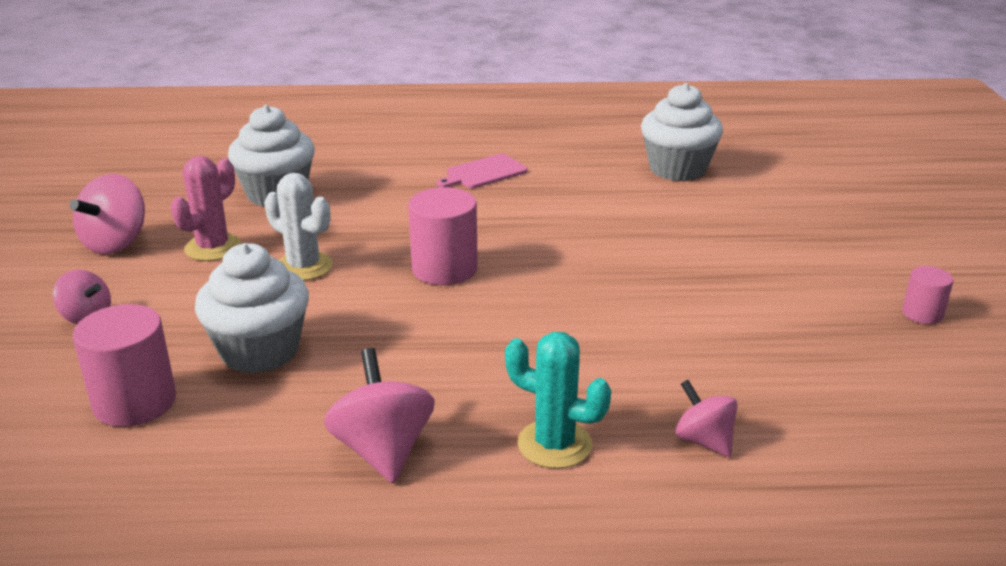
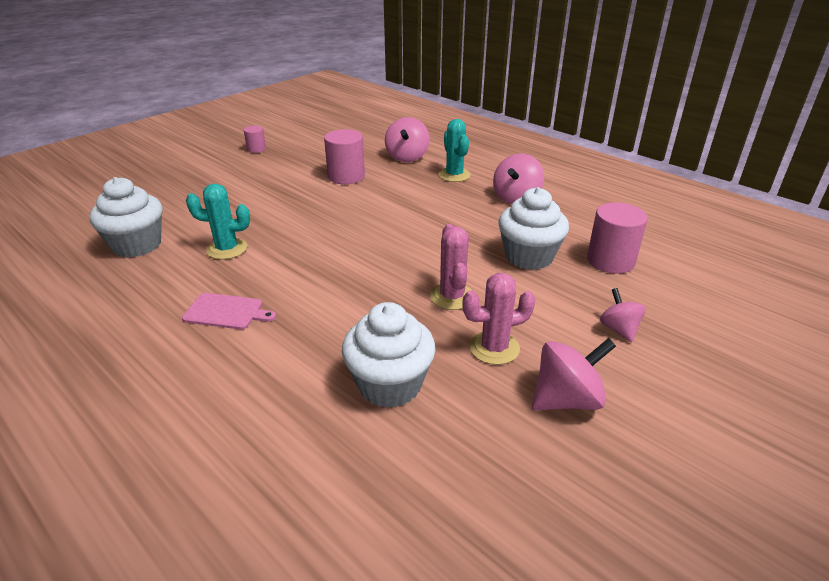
camera: 135 degrees left, 5 degrees up
(303, 267) = (452, 296): white cactus -> pink cactus
(444, 269) = (380, 253): pink cylinder -> pink cylinder (346, 176)
(598, 202) = (227, 249): none -> turquoise cactus
(704, 441) = (407, 157): pink spinning top -> pink spinning top, size x1.58

